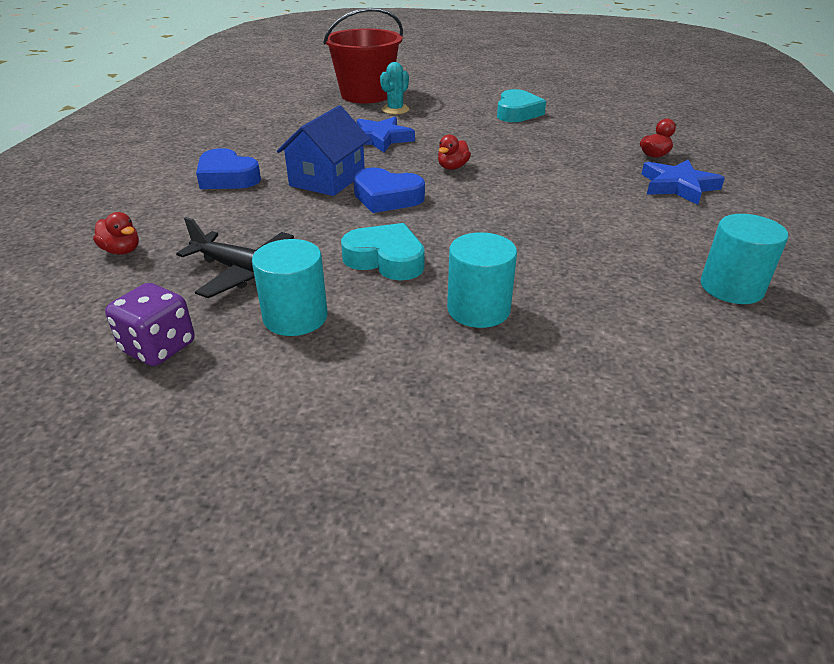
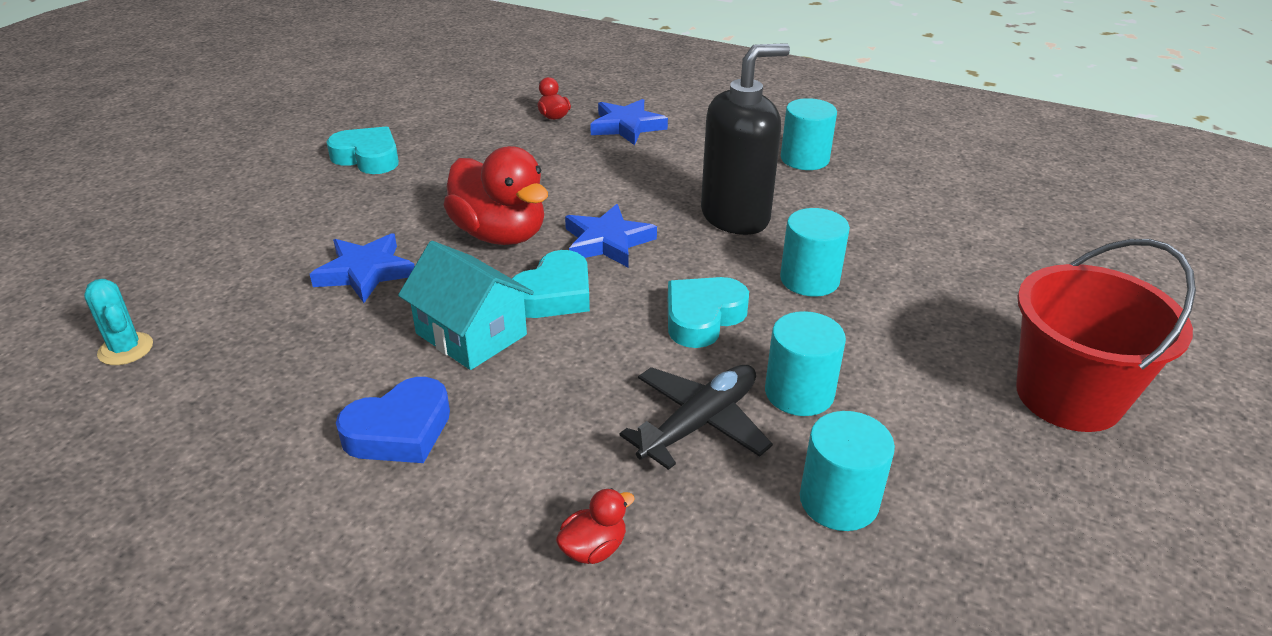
camera: 75 degrees left, 0 degrees up
(159, 347) = (838, 501): purple dice -> turquoise cylinder
(327, 179) = (471, 334): blue house -> turquoise house
(366, 95) = (168, 258): red bucket -> red bucket (1068, 396)
(387, 197) = (554, 294): blue heart -> turquoise heart
(395, 110) = (263, 242): turquoise cactus -> turquoise cactus (126, 349)
(452, 167) = (500, 234): red duck -> red duck, size x2.30
(472, 206) = (607, 242): none -> blue star
(563, 258) = (735, 217): none -> black soap dispenser

